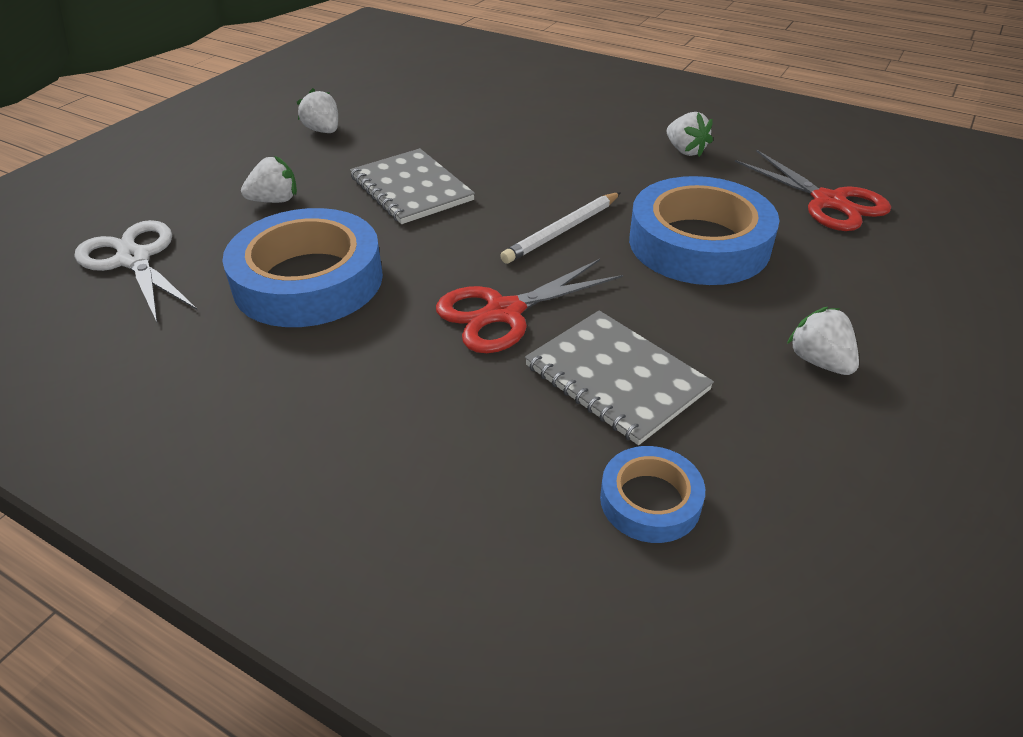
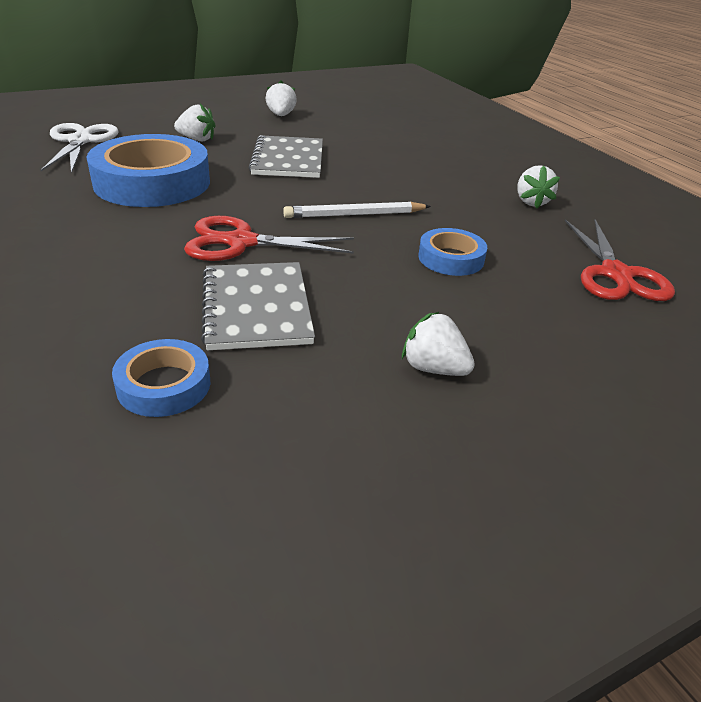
camera: 30 degrees right, 5 degrees down
(699, 243) = (451, 258): blue tape -> blue tape, size x0.50
(819, 361) = (434, 368): white strawberry -> white strawberry turned 60 degrees counterclockwise

